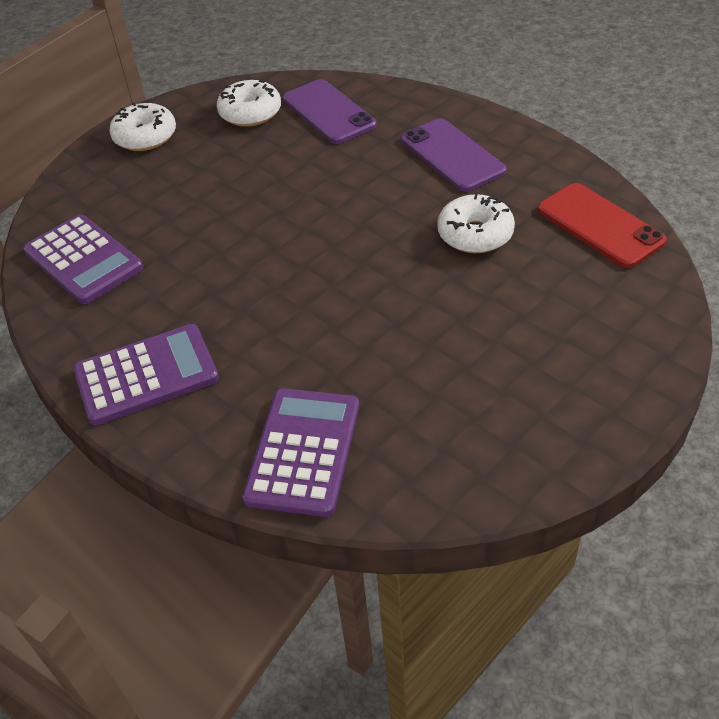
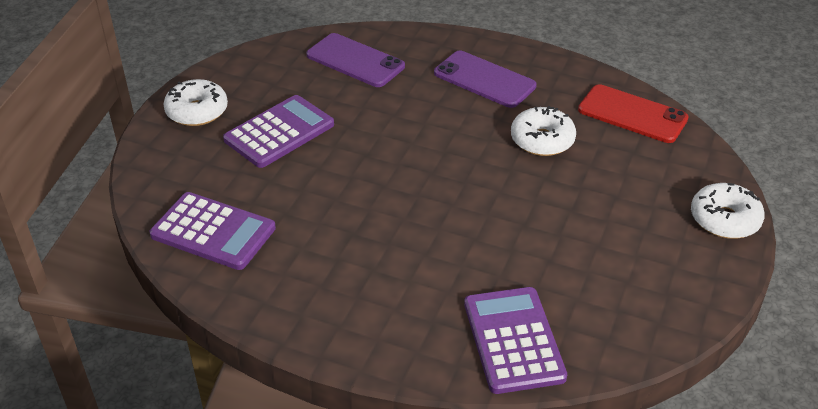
camera: 25 degrees left, 5 degrees down
(146, 375) = (340, 314): purple calculator -> purple calculator (279, 132)
(250, 113) = (284, 73): white donut -> white donut (724, 219)

